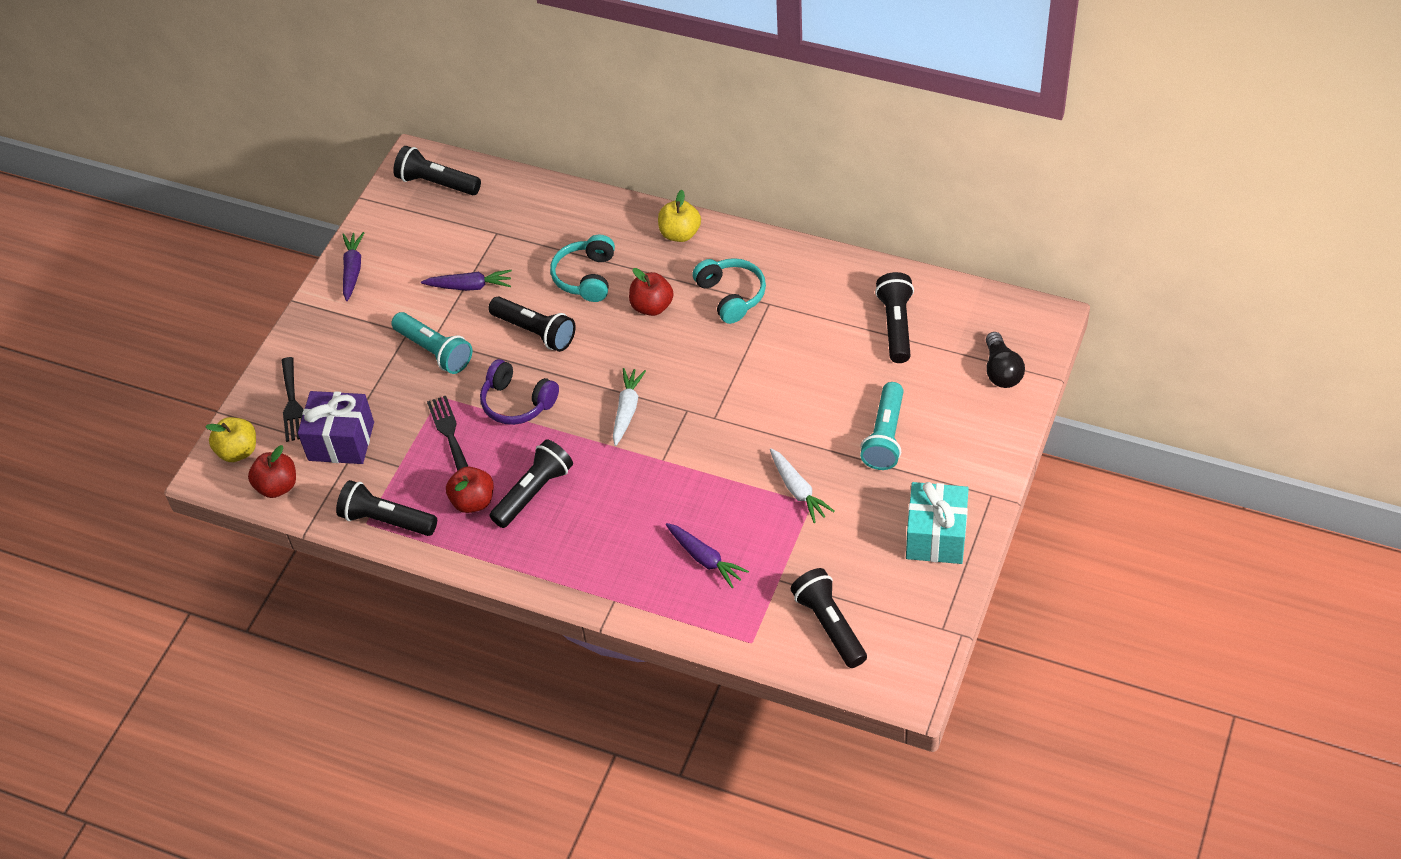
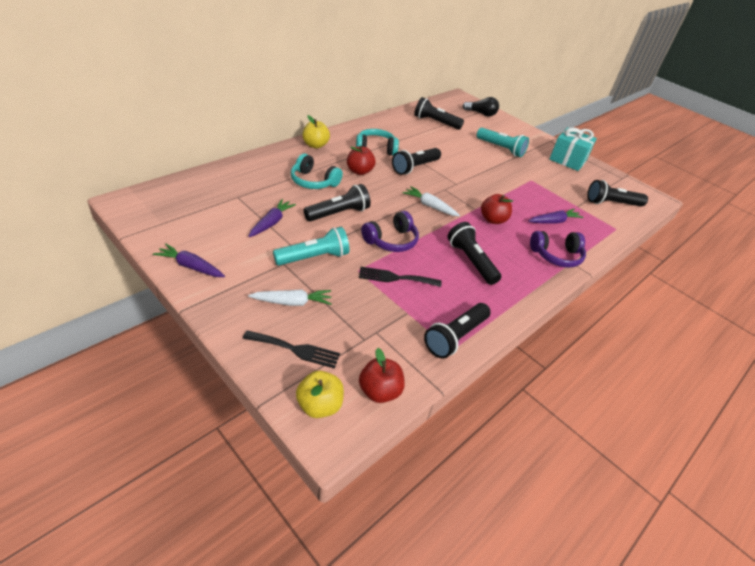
camera: 75 degrees left, 10 degrees down
(341, 441) = (360, 334): purple gift -> none
(437, 183) = (159, 201): black flashlight -> black flashlight (414, 167)
(473, 501) = (463, 289): red apple -> red apple (493, 220)
(616, 580) = (556, 256): none -> purple headphones
(798, 490) = (521, 180): white carrot -> white carrot (292, 302)

